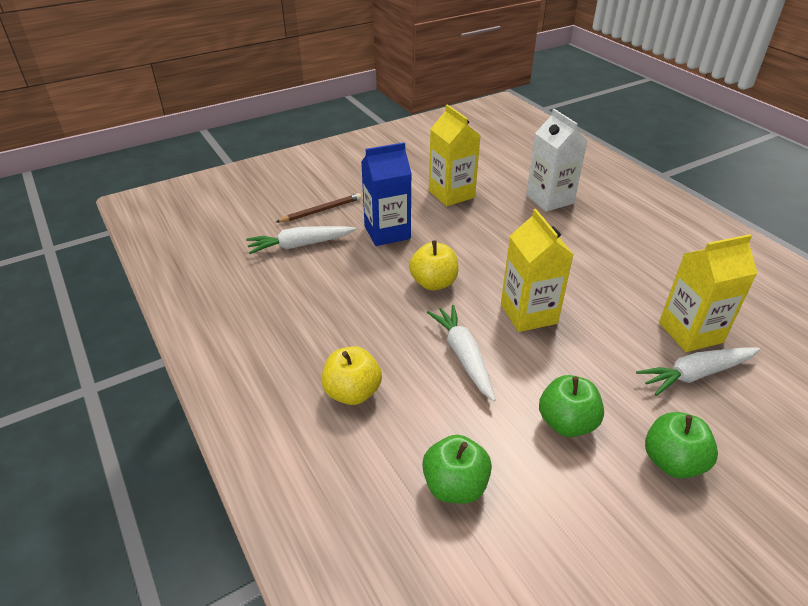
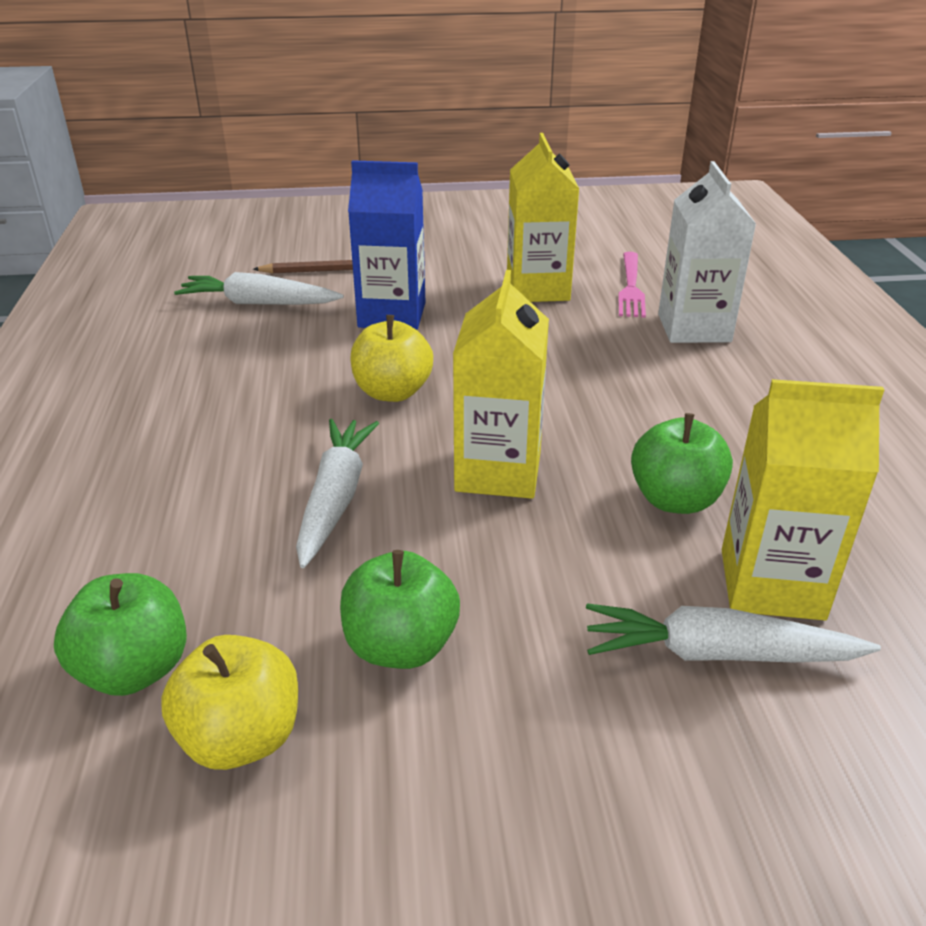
camera: 25 degrees right, 5 degrees down
(352, 392) = (131, 495): yellow apple -> yellow apple (241, 737)
(498, 181) = (631, 287): none -> pink fork
(672, 462) = (530, 779): green apple -> green apple (675, 500)

